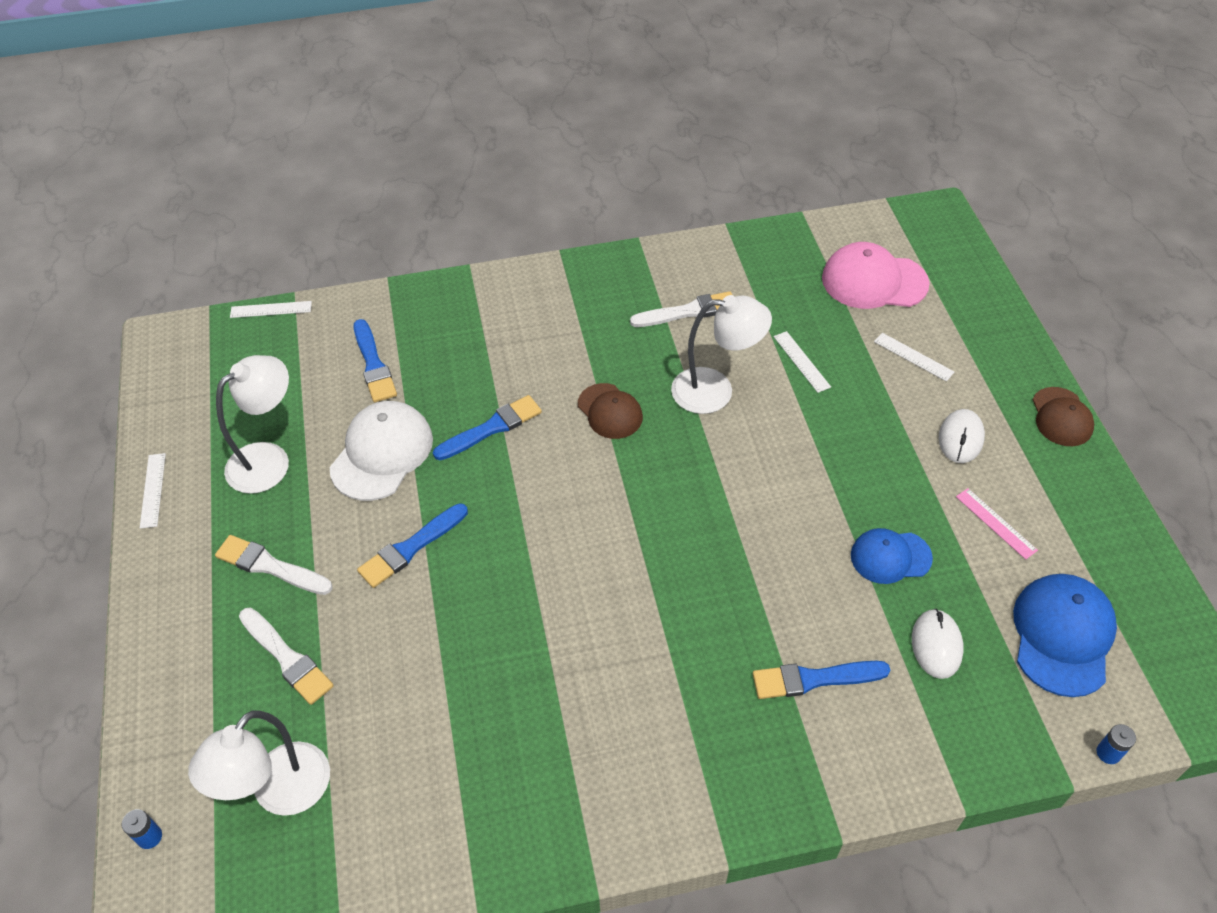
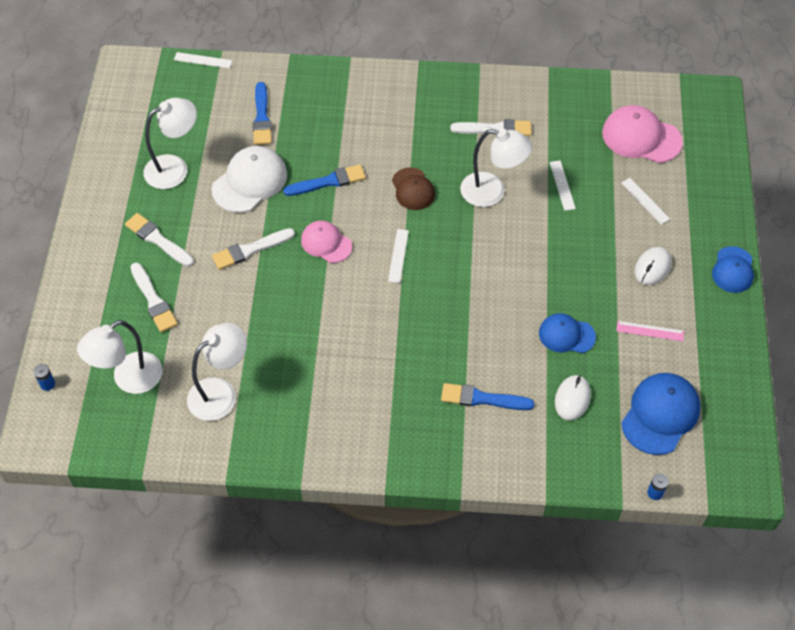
camera: 15 degrees right, 5 degrees up
(153, 490) = (95, 171): white ruler -> white ruler (398, 255)
(411, 548) = (250, 250): blue brush -> white brush
(429, 776) = (221, 393): none -> white lamp
(516, 512) = (326, 243): none -> pink cap
(996, 523) = (650, 331): pink ruler -> pink ruler turned 60 degrees counterclockwise
(1061, 417) = (733, 270): brown cap -> blue cap

